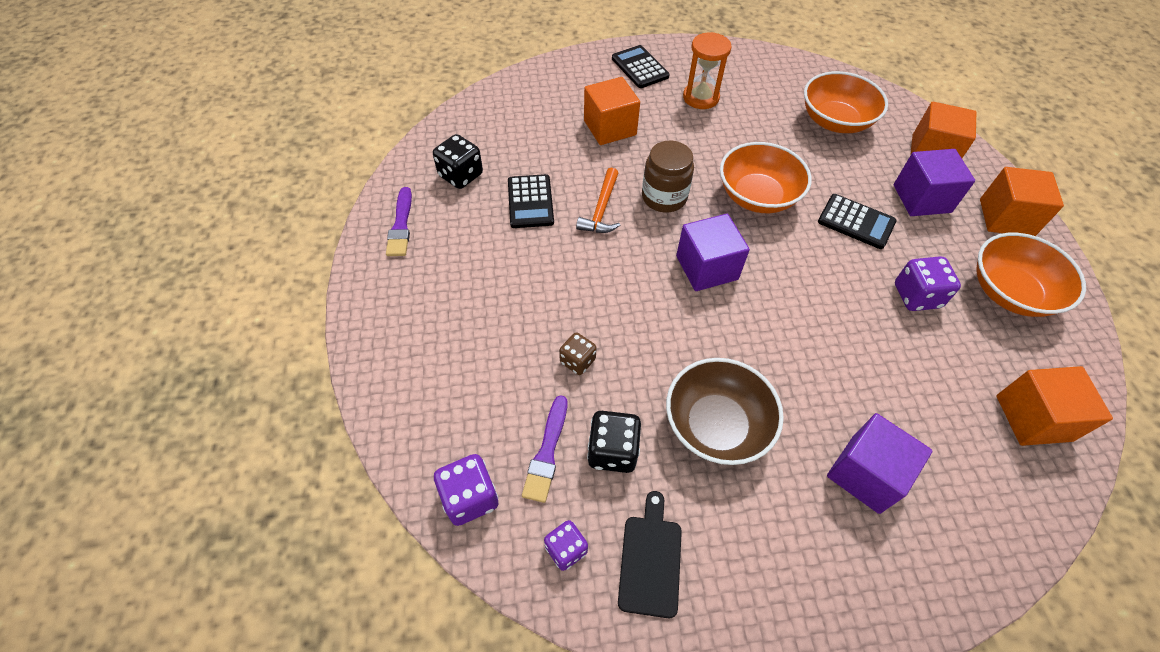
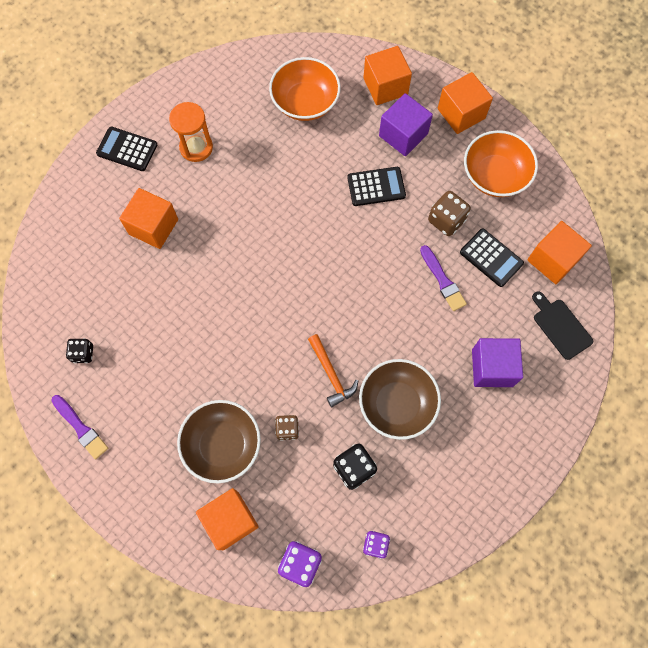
camera: 40 degrees left, 15 degrees up
(444, 398) = (230, 520): none -> orange cube
(461, 175) = (83, 353): black dice -> black dice, size x0.66
(503, 327) = (222, 445): none -> brown bowl
(530, 202) = (154, 336): black calculator -> black calculator (491, 258)
(547, 452) = (319, 501): purple brush -> purple brush (443, 280)
(601, 209) = (207, 304): orange hammer -> orange hammer (331, 374)
(650, 560) = (421, 511): black cutting board -> black cutting board (560, 326)
(664, 197) = (241, 261): brown jar -> none
(706, 268) = (311, 297): purple cube -> none
(757, 196) = (301, 212): orange bowl -> none
(916, 296) = (446, 220): purple dice -> brown dice

